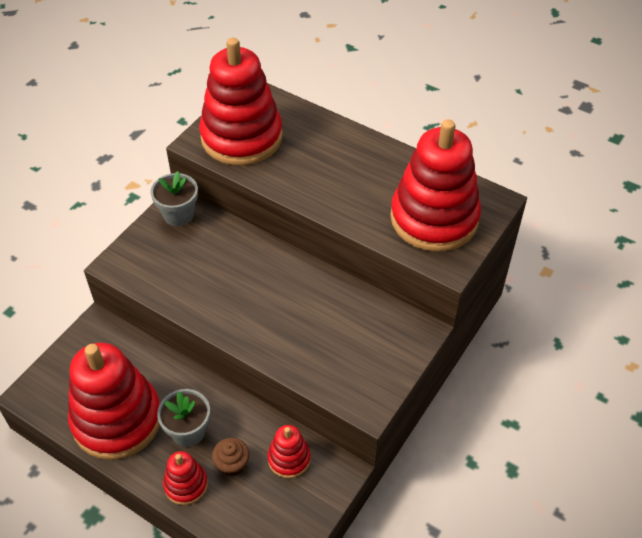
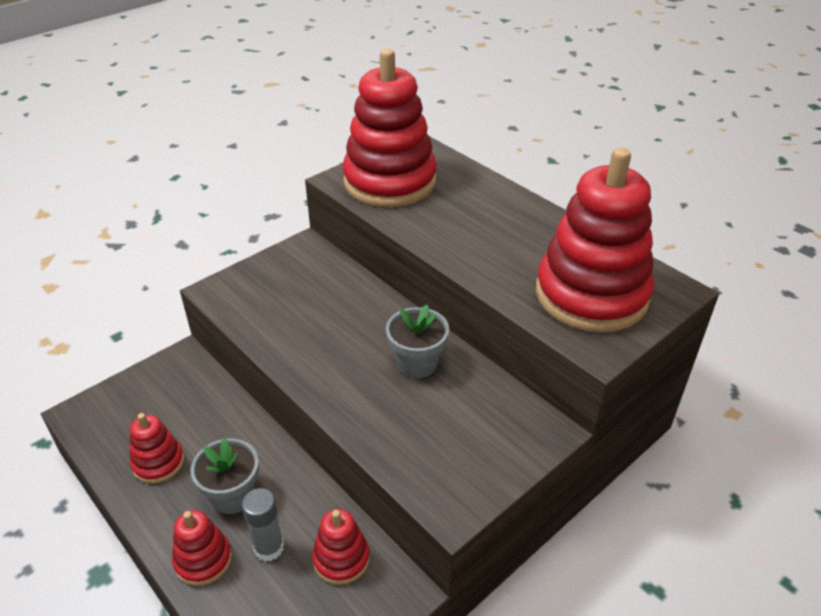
camera: 15 degrees right, 10 degrees down
(117, 419) = (158, 463): red stacking toy -> red stacking toy, size x0.46
(178, 214) = (303, 255): grey flower pot -> grey flower pot (417, 363)
(232, 464) = (269, 548): brown cupcake -> grey glue stick

